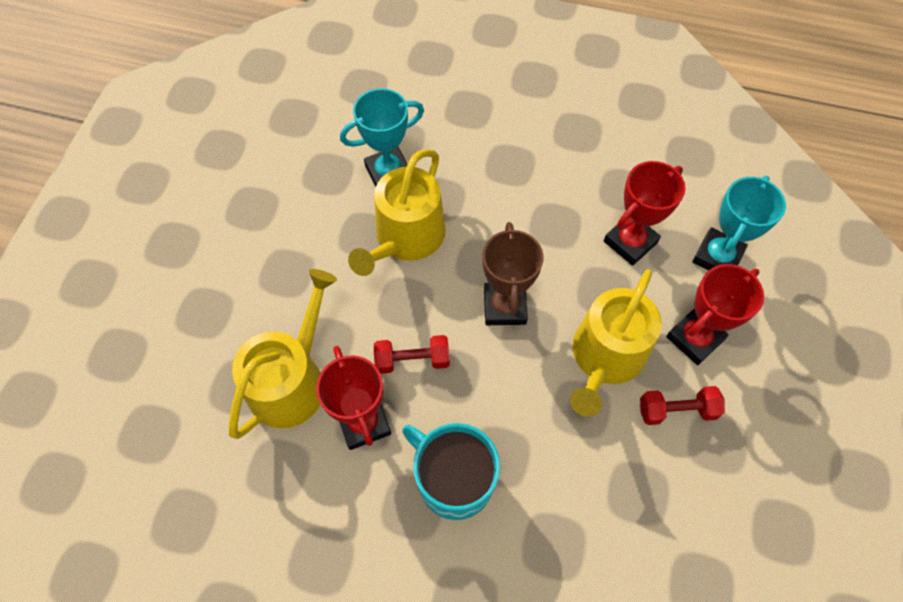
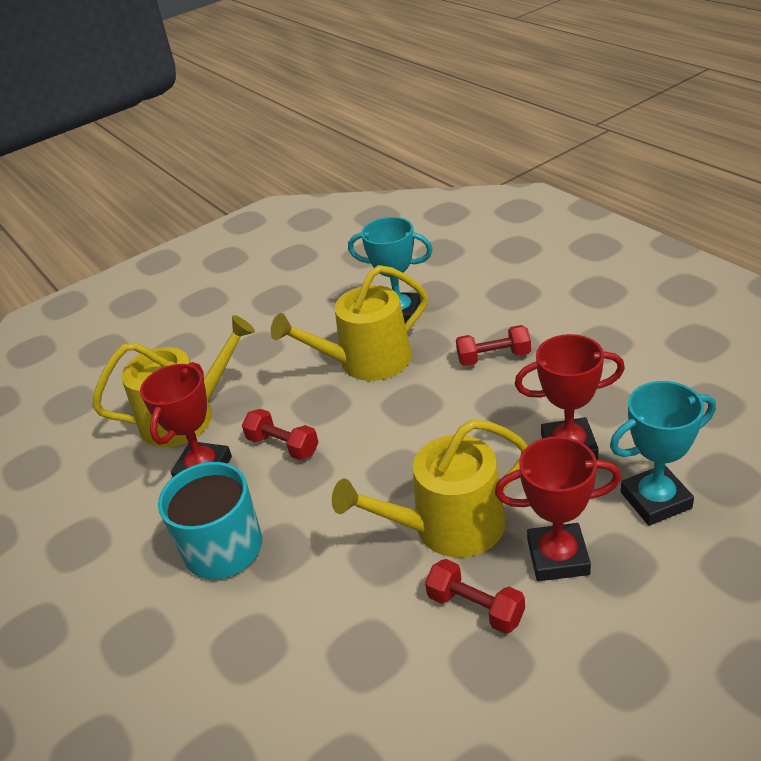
camera: 45 degrees right, 25 degrees down
(504, 306) = (397, 444): brown trophy -> none
(508, 184) = (494, 357): none -> red dumbbell

